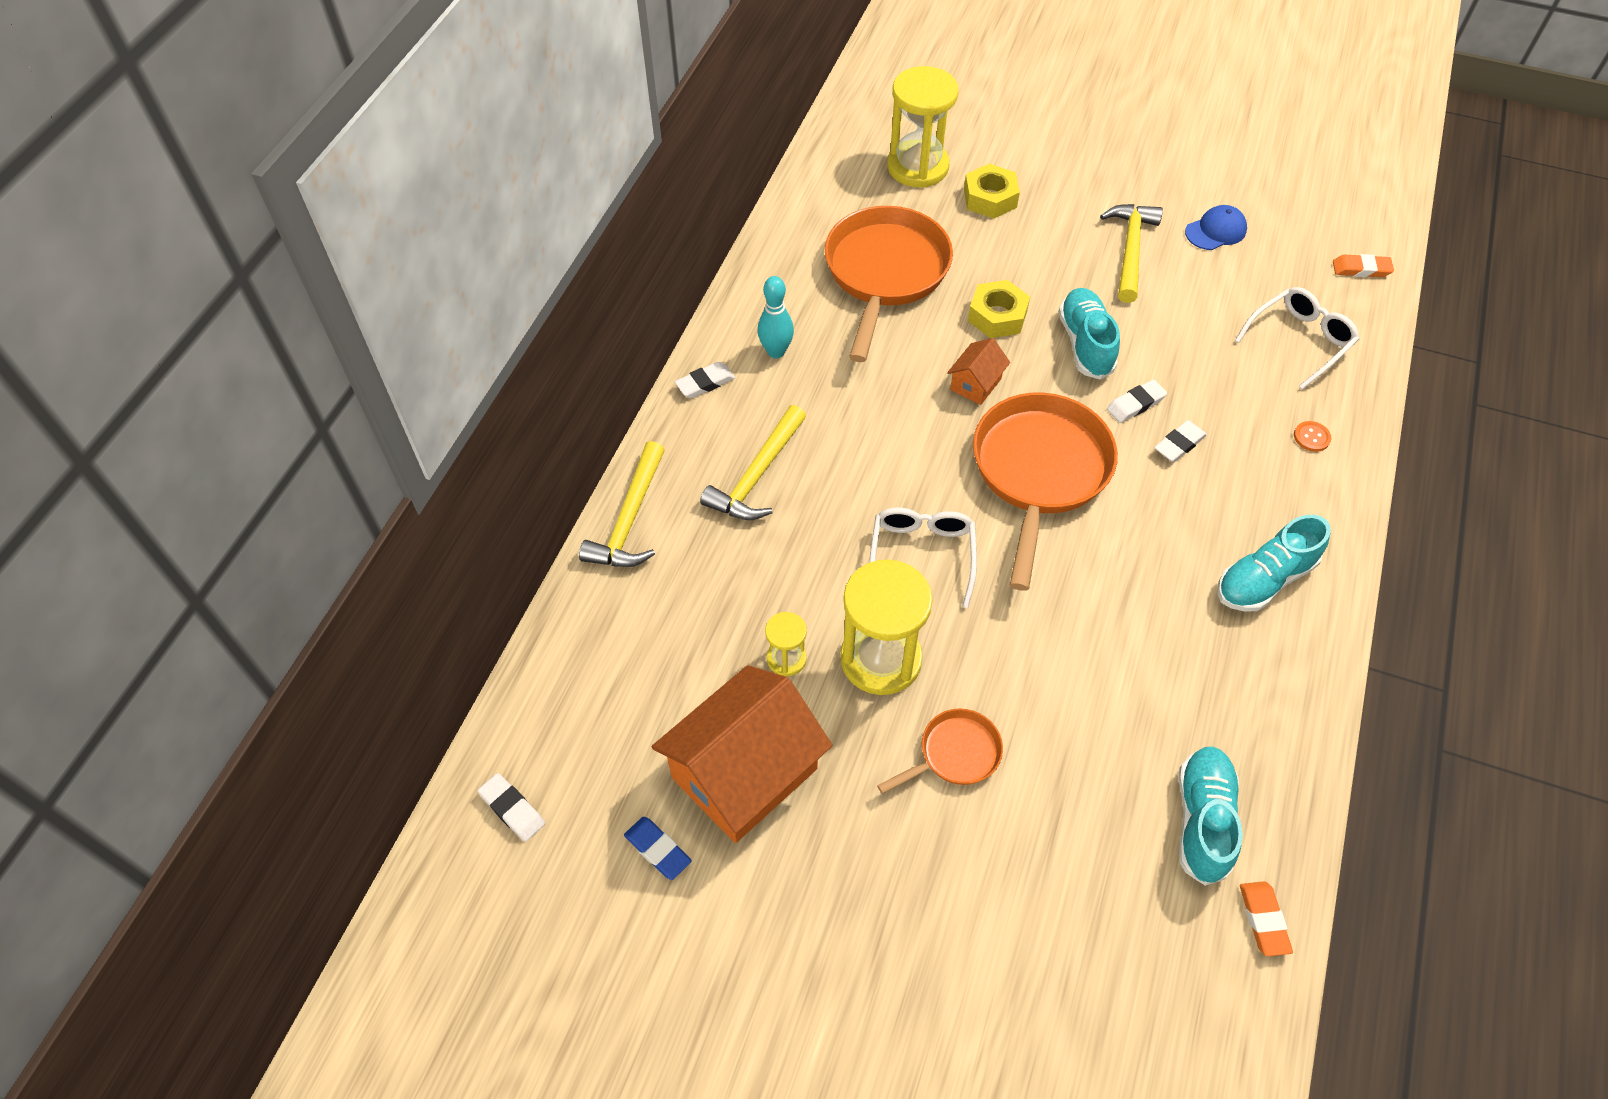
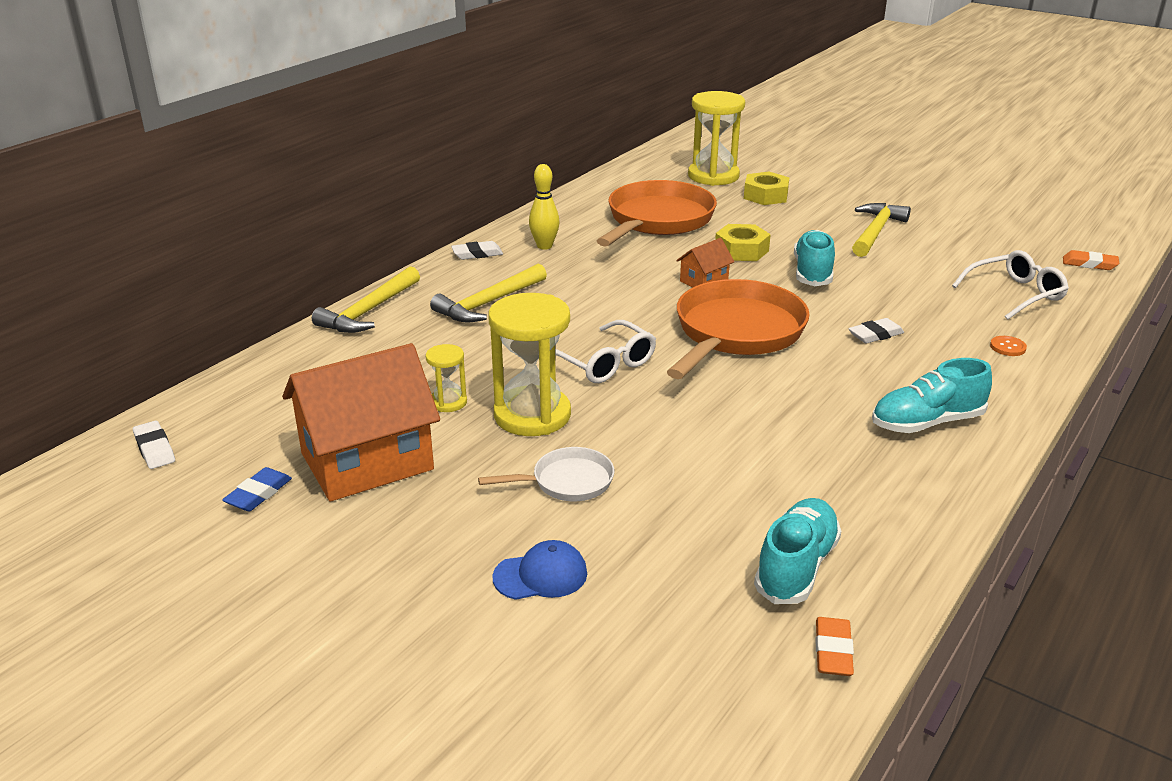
camera: 15 degrees right, 25 degrees down
(658, 850) = (258, 494): blue eraser -> blue eraser turned 60 degrees clockwise
(776, 351) = (544, 246): turquoise bowling pin -> yellow bowling pin
(922, 555) = (604, 363): white glasses -> white glasses turned 120 degrees clockwise
(954, 754) = (567, 482): orange pan -> white pan
(1135, 404) = (843, 309): white eraser -> none
(1216, 231) = (958, 231): blue cap -> blue cap (541, 575)

